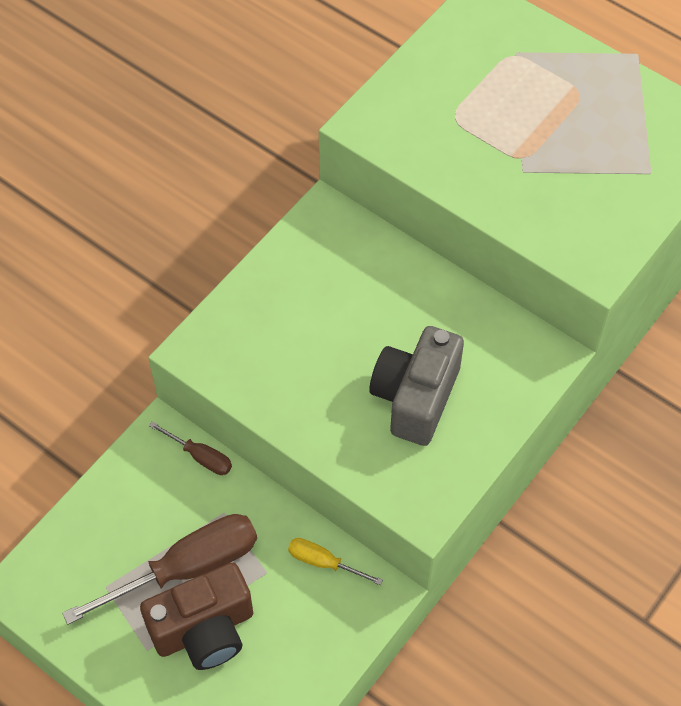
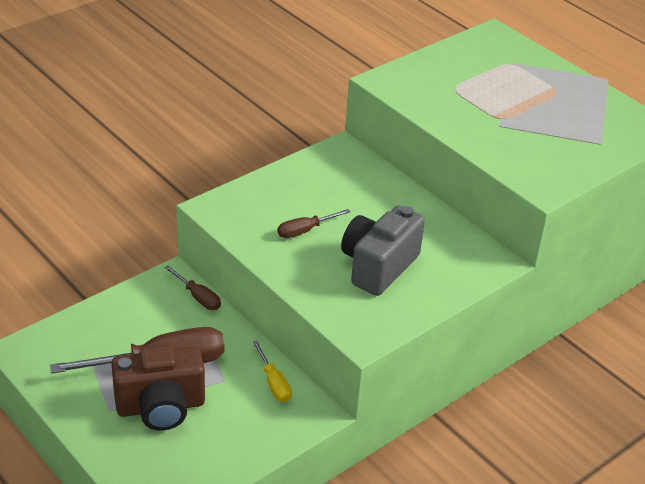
camera: 10 degrees right, 20 degrees down
(314, 362) = (305, 231): none -> brown screwdriver
(323, 562) = (274, 383): yellow screwdriver -> yellow screwdriver turned 150 degrees counterclockwise

